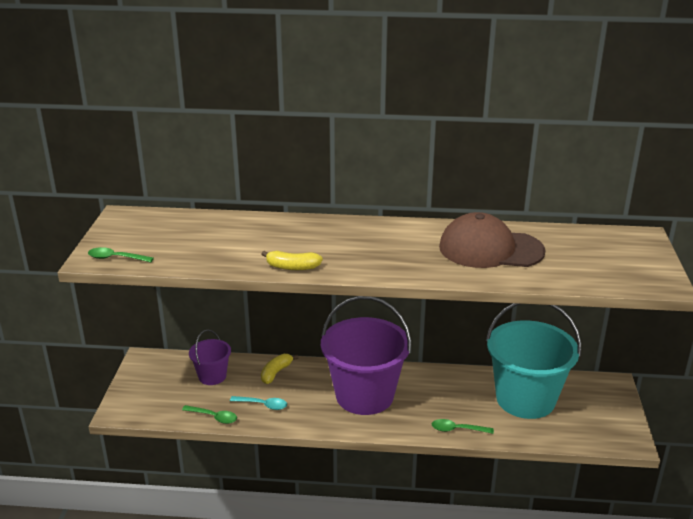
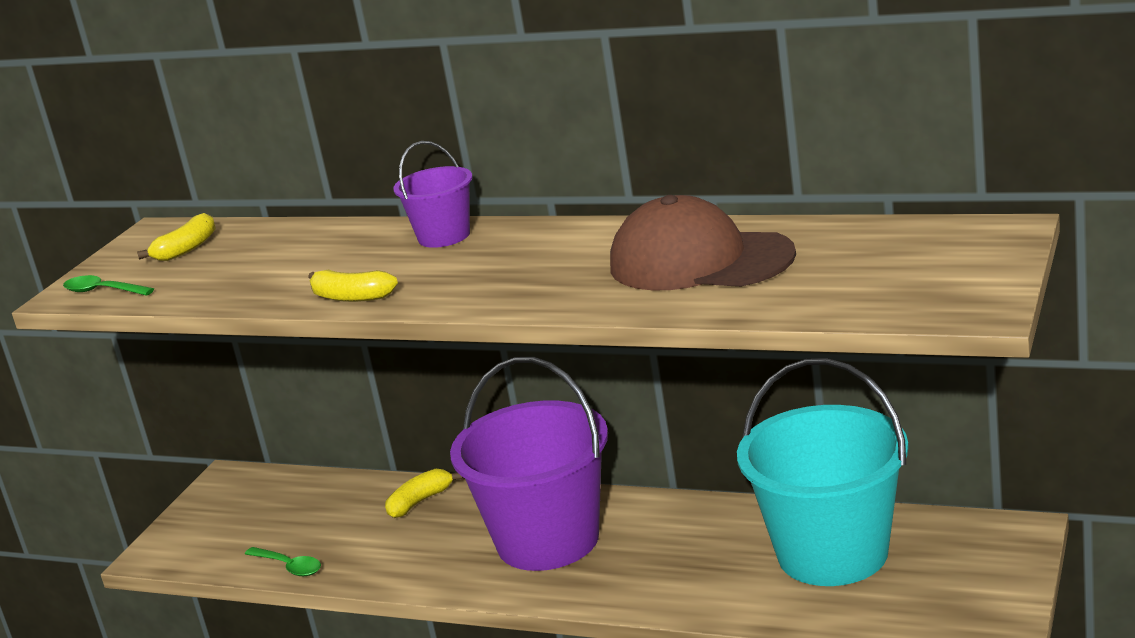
camera: 20 degrees right, 5 degrees down
(155, 229) = (186, 249): none -> yellow banana
(212, 376) = (317, 505): purple bucket -> purple bucket (444, 236)
(263, 405) = (374, 550): turquoise spoon -> none
(457, 429) = (680, 599): green spoon -> none

